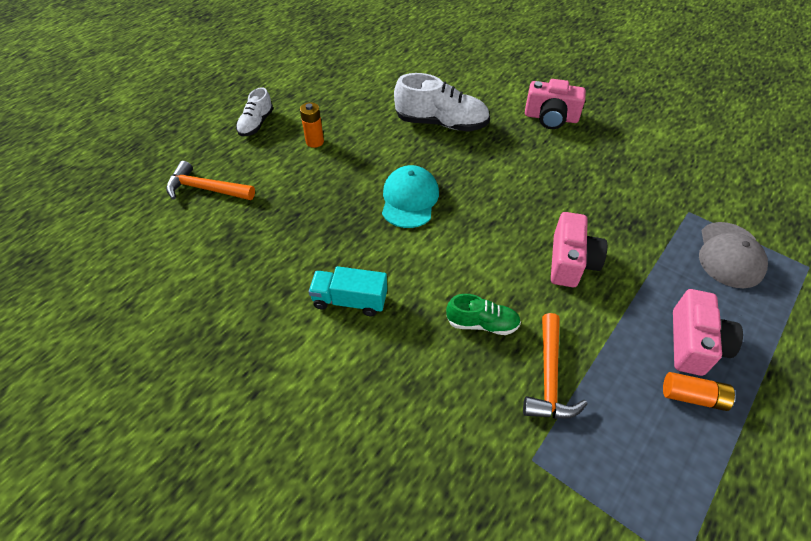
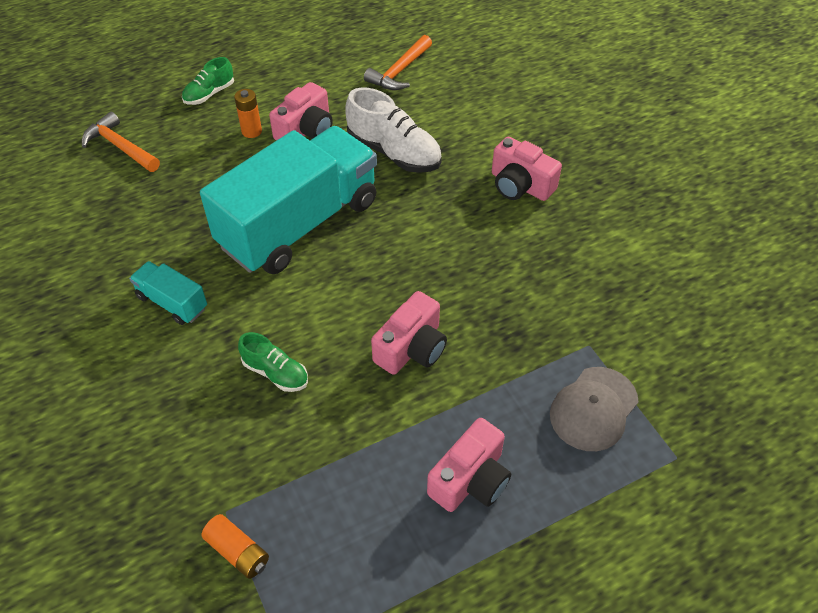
camera: 25 degrees right, 0 degrees up
(256, 124) = (209, 94): white shoe -> green shoe
(359, 127) = (306, 130): none -> pink camera
(409, 199) = (299, 224): turquoise cap -> turquoise truck
(549, 377) = (299, 448): orange hammer -> orange hammer (400, 71)
(693, 396) = (424, 527): orange battery -> orange battery (238, 551)

